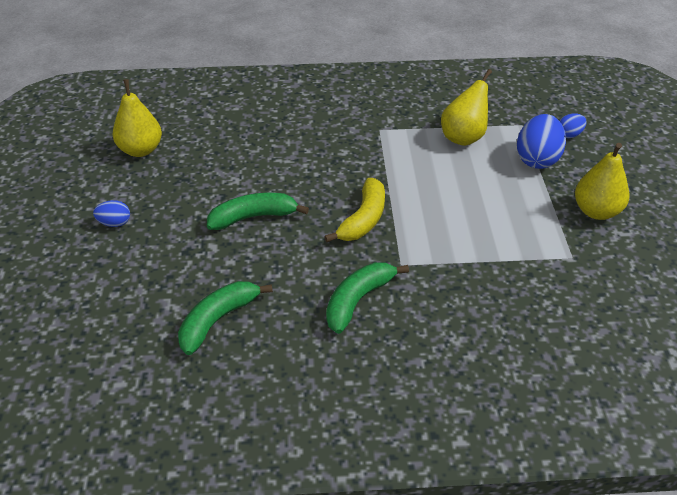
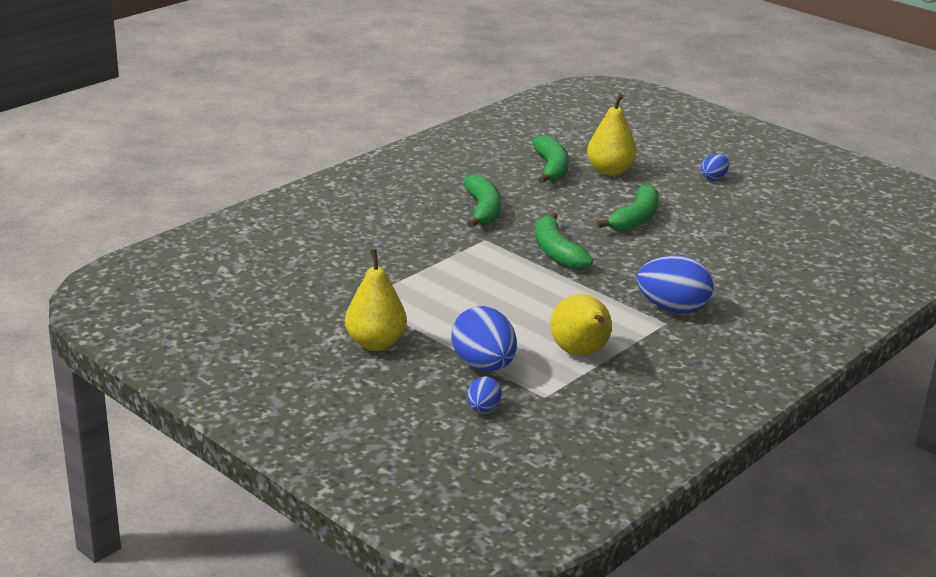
camera: 135 degrees right, 15 degrees down
(141, 150) = (804, 218): yellow pear -> yellow pear (609, 171)
(359, 135) = (672, 308): none -> blue egg
(363, 219) = (557, 252): yellow banana -> green banana

